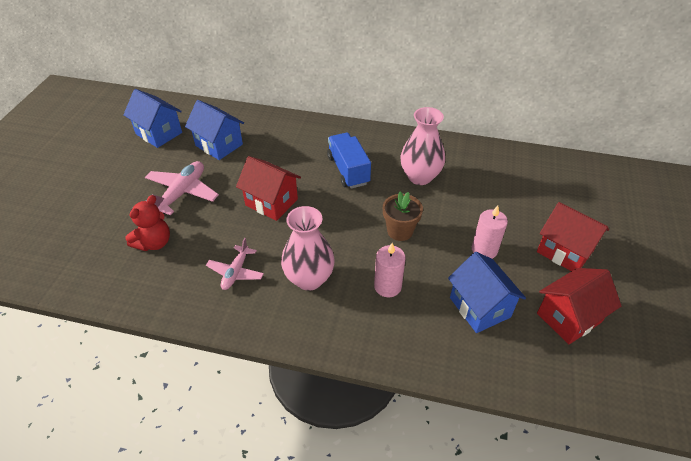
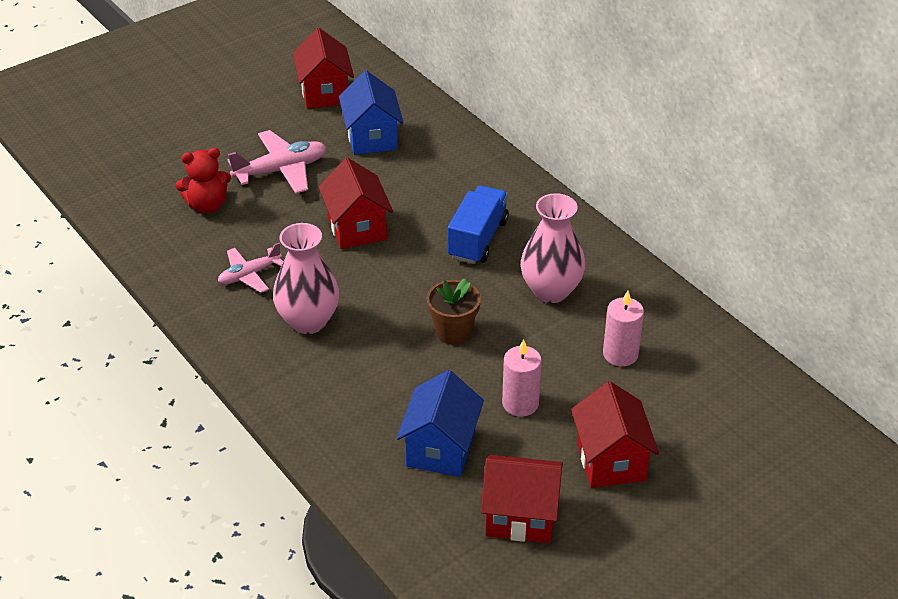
camera: 40 degrees right, 5 degrees down
(159, 133) = (325, 93): blue house -> red house
(387, 286) = (374, 374): pink candle -> pink candle (620, 354)

